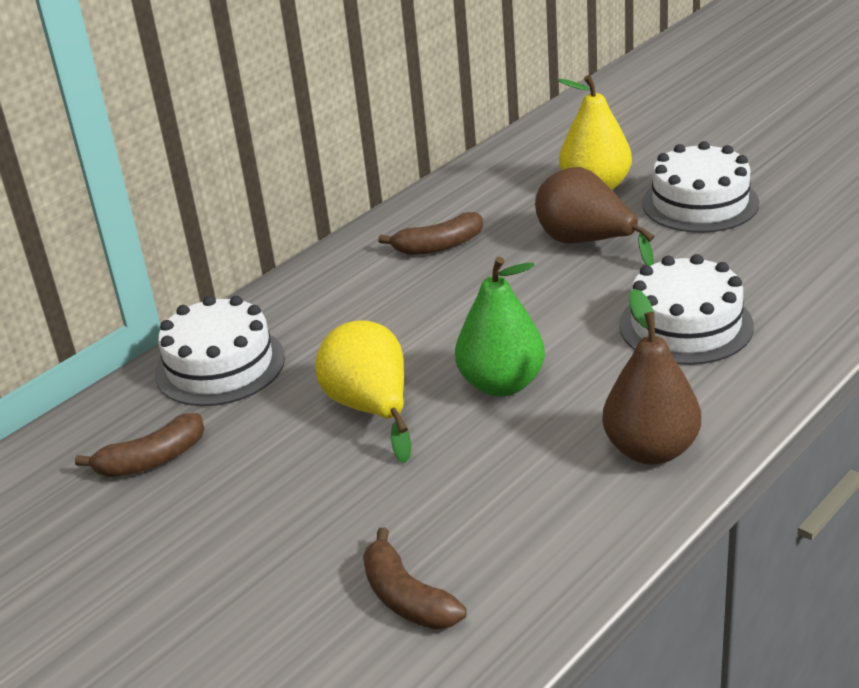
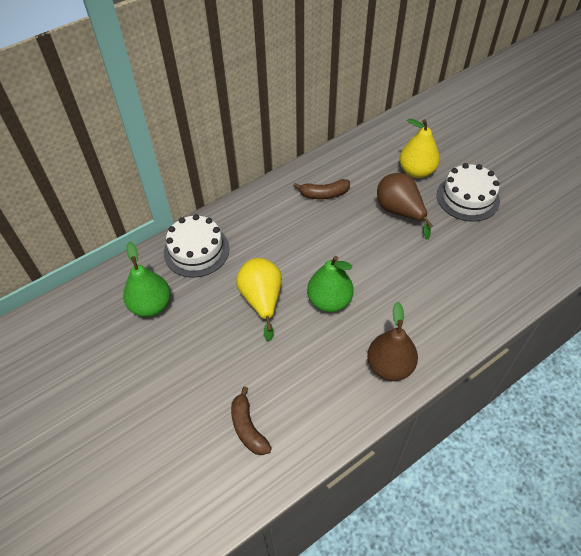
camera: 10 degrees right, 20 degrees up
(152, 460) = (151, 305): brown banana -> green pear
(685, 325) = (433, 285): white cake -> none

